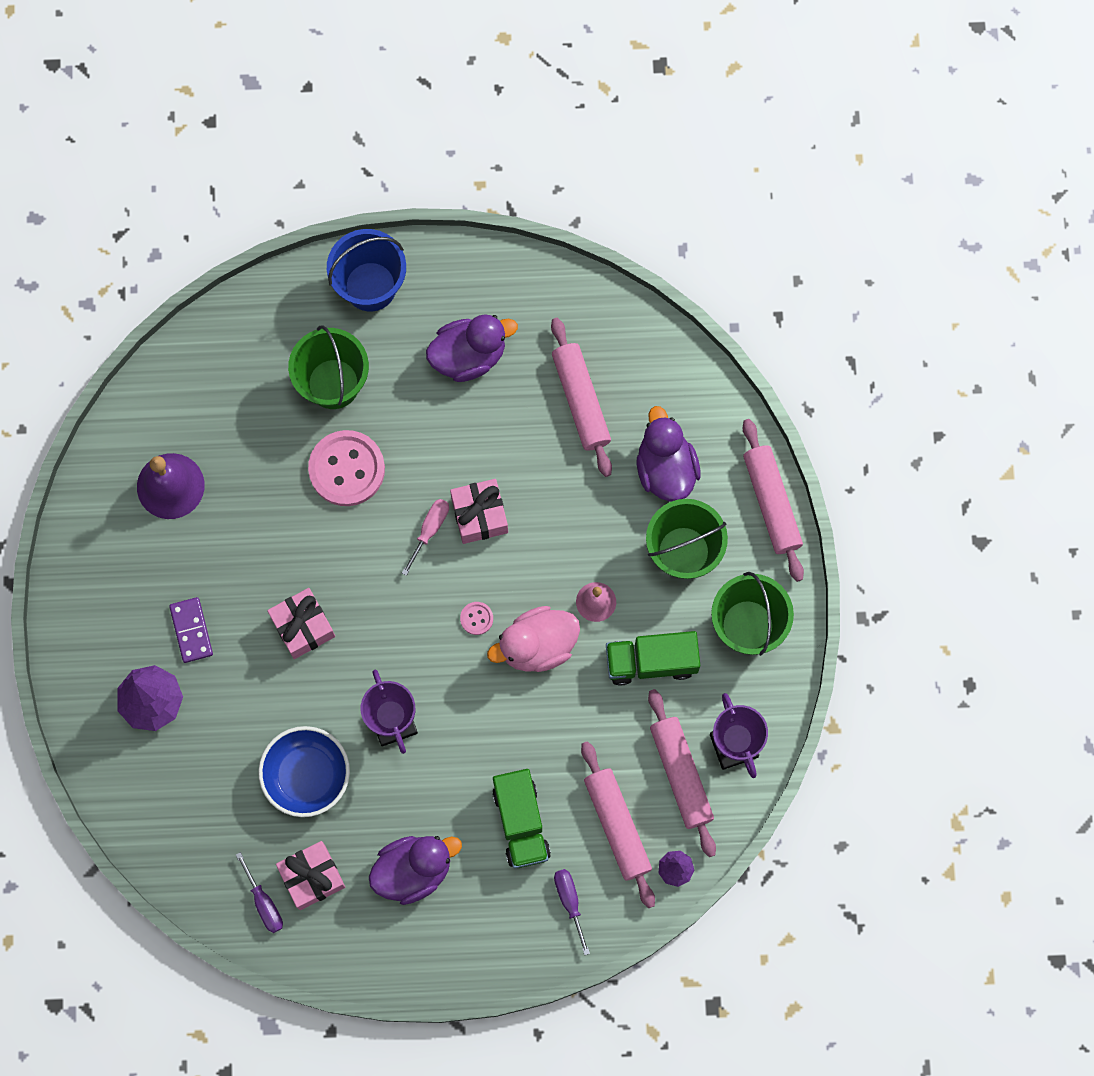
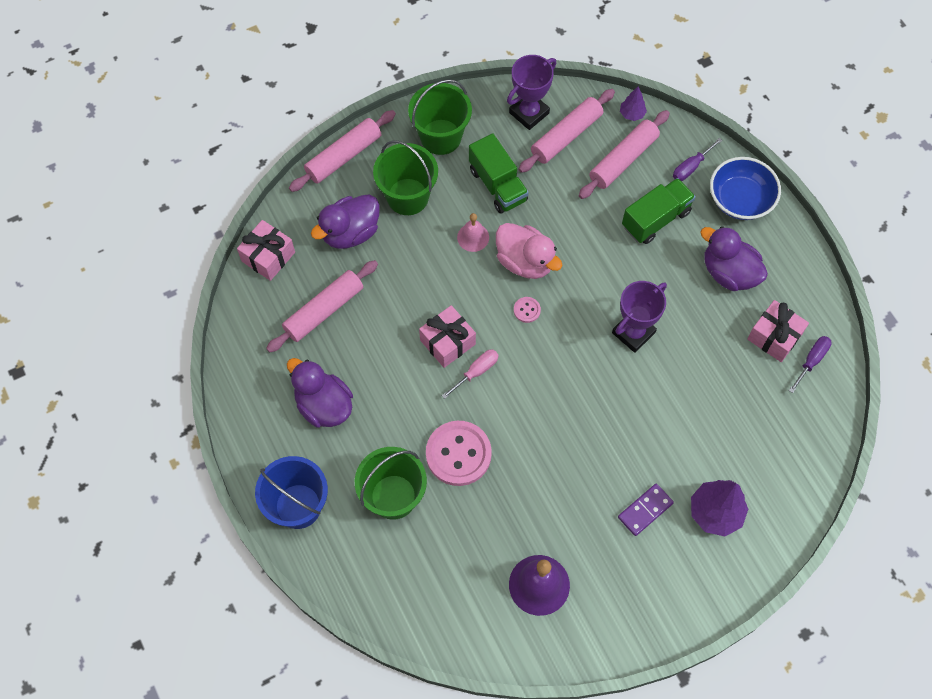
camera: 115 degrees left, 10 degrees down
(303, 627) = (598, 429): pink gift -> pink gift (268, 257)
(307, 775) = (705, 374): blue bowl -> blue bowl (740, 199)
(430, 530) = (476, 372): pink screwdriver -> pink screwdriver turned 135 degrees clockwise

